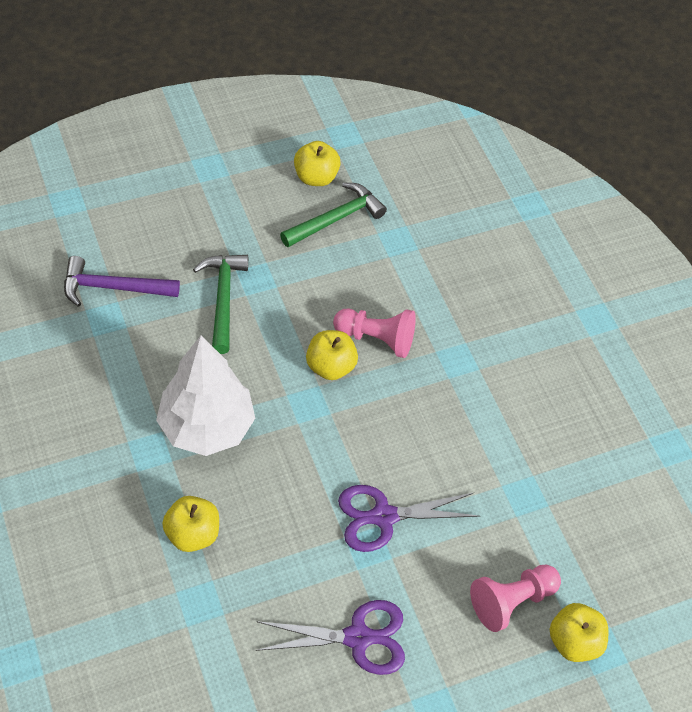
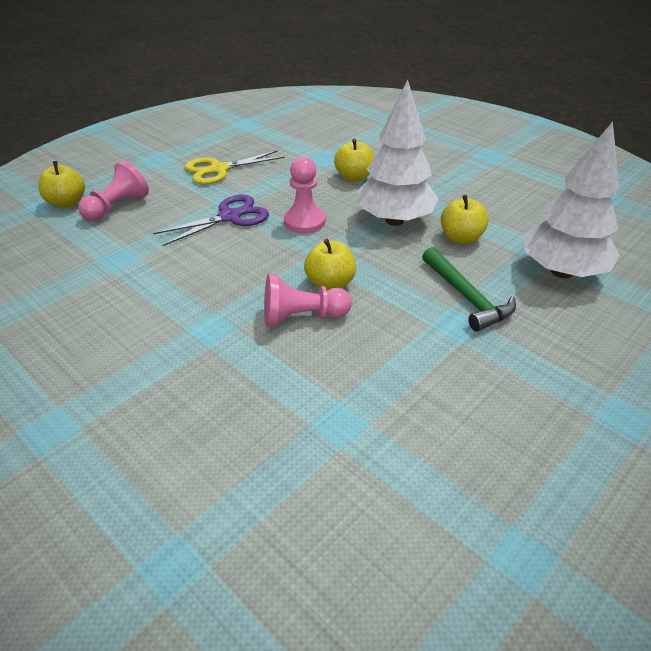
camera: 160 degrees right, 15 degrees down
(113, 288) = (562, 271): purple hammer -> white tree
(304, 469) = (304, 221): none -> pink pawn
(316, 177) = (498, 463): yellow apple -> yellow apple (461, 238)
(336, 218) = (429, 418): green hammer -> none
(358, 637) = (218, 170): purple scissors -> yellow scissors

